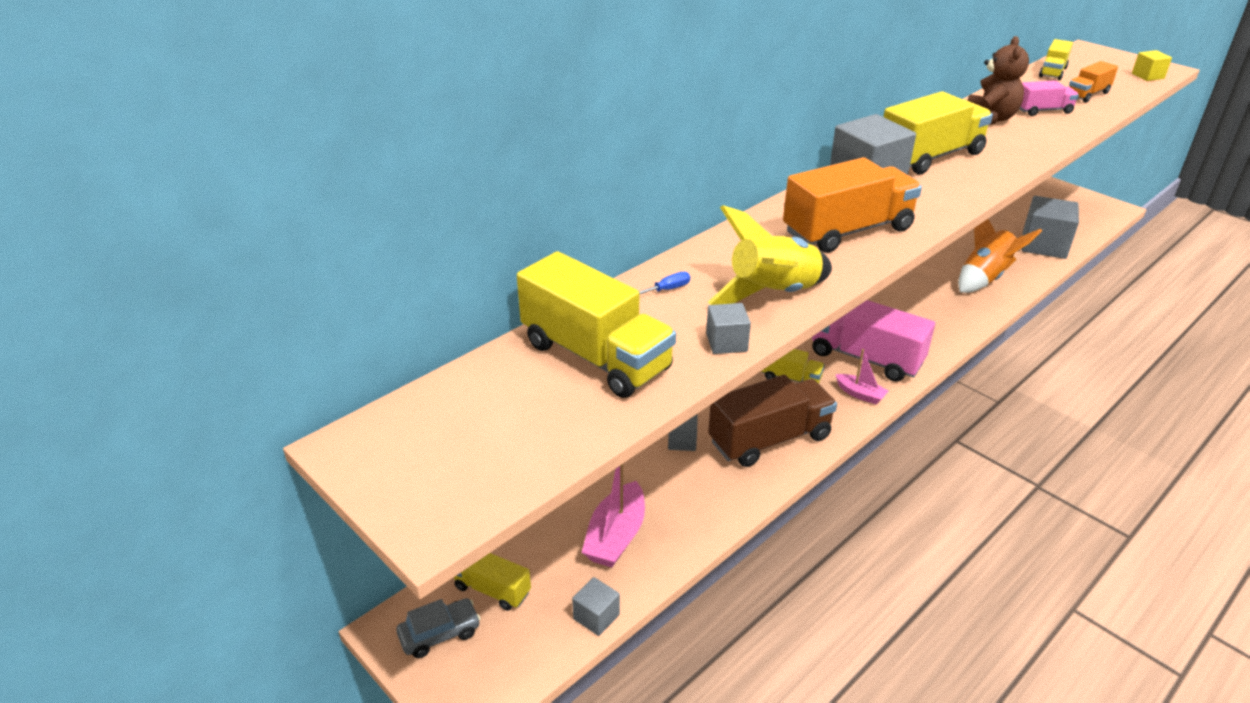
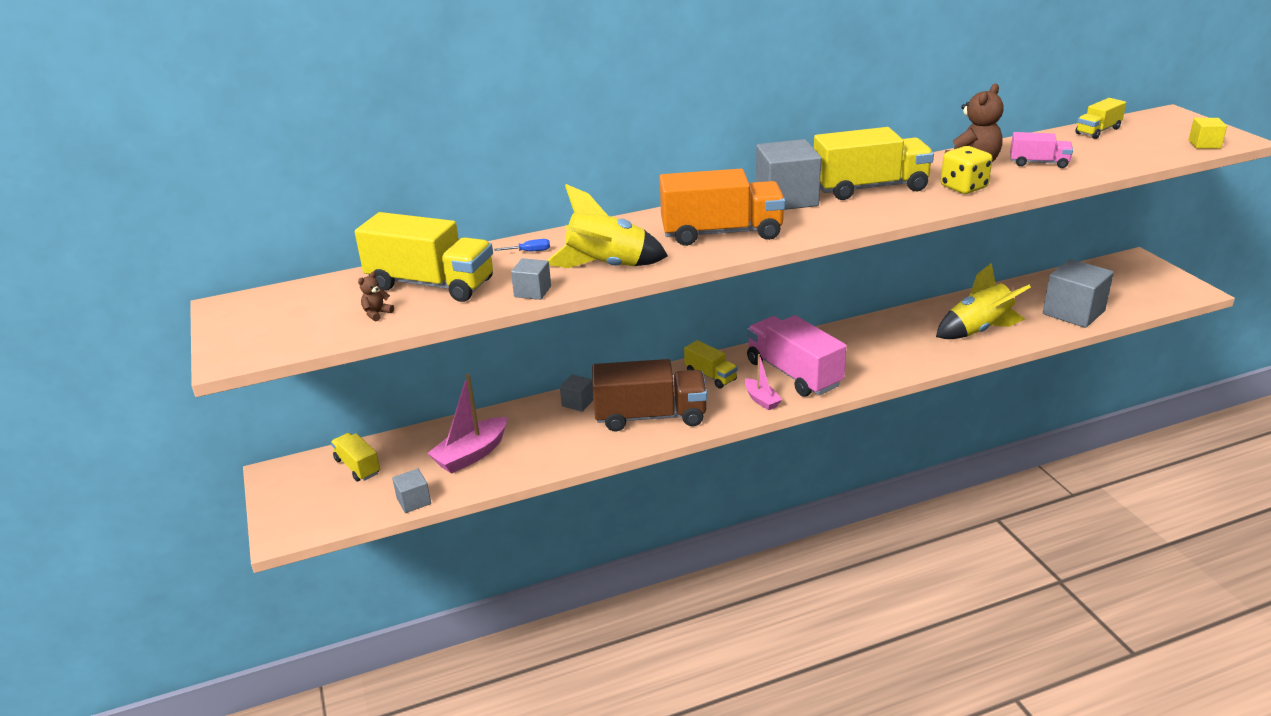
camera: 25 degrees right, 5 degrees down
(440, 634) = (302, 484): grey car -> none
(570, 413) = (377, 314): none -> brown teddy bear
(596, 356) = (431, 284): yellow truck -> yellow truck turned 45 degrees counterclockwise
(985, 278) = (978, 330): orange rocket -> yellow rocket
(1010, 144) = (963, 187): none -> yellow dice
(1087, 94) = (1108, 154): orange truck -> none

